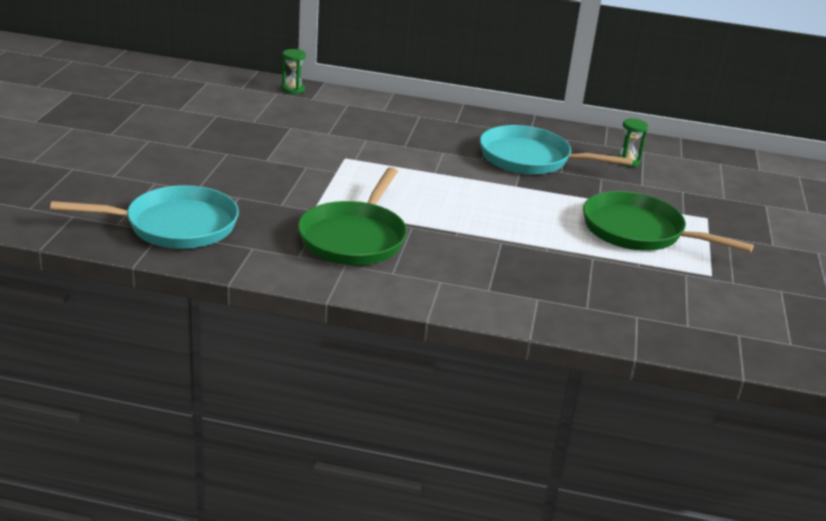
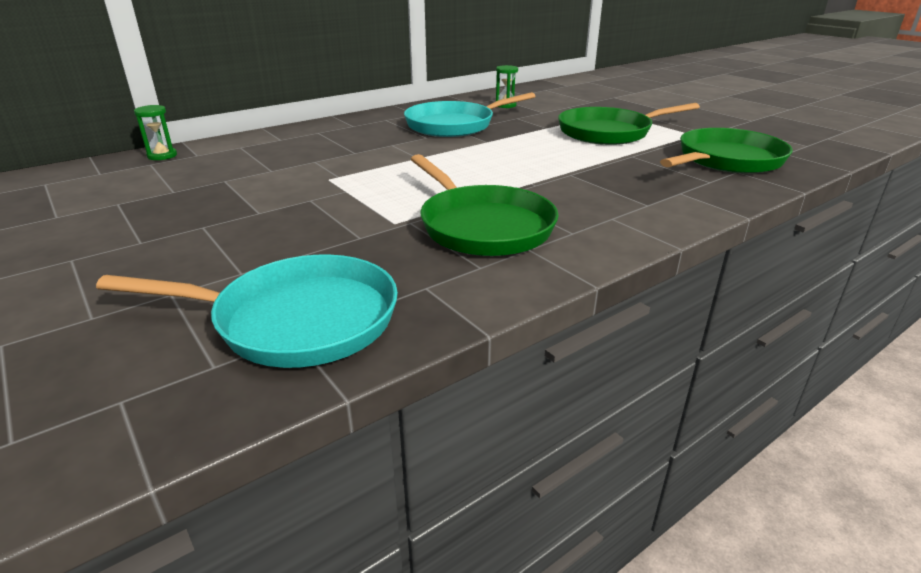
camera: 45 degrees left, 0 degrees up
(175, 226) = (296, 320): turquoise pan -> turquoise pan turned 60 degrees clockwise
(659, 306) = (726, 160): none -> green pan

